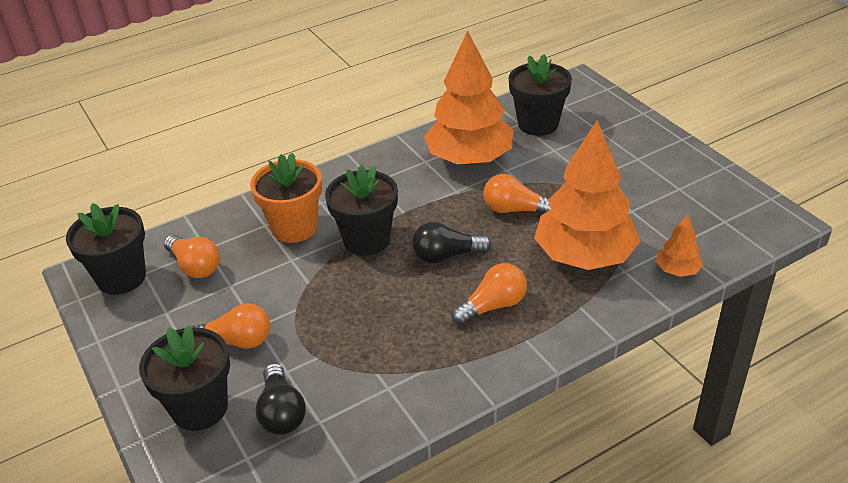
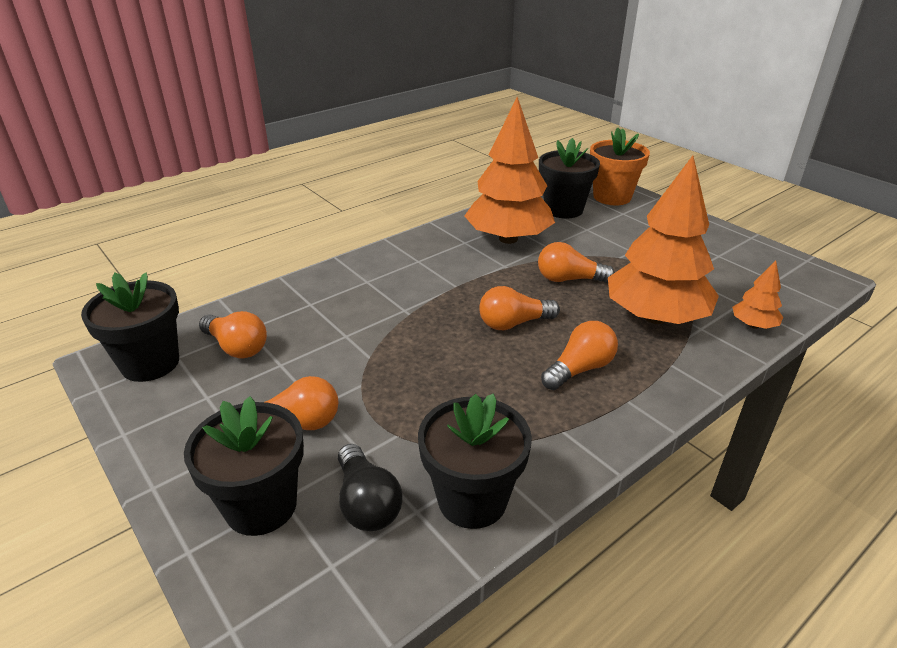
camera: 10 degrees left, 5 degrees down
(294, 227) = (343, 305): orange flower pot -> orange flower pot (612, 197)
(367, 240) = (424, 312): black flower pot -> black flower pot (472, 499)
(446, 256) = (513, 323): black light bulb -> orange light bulb

